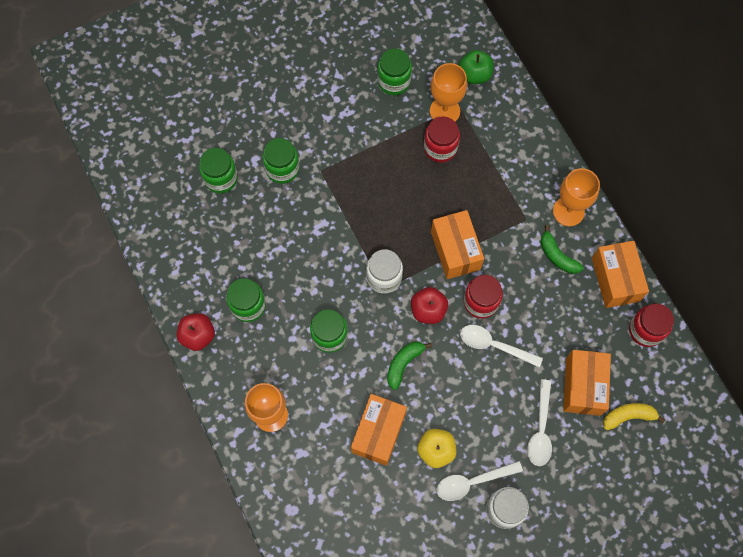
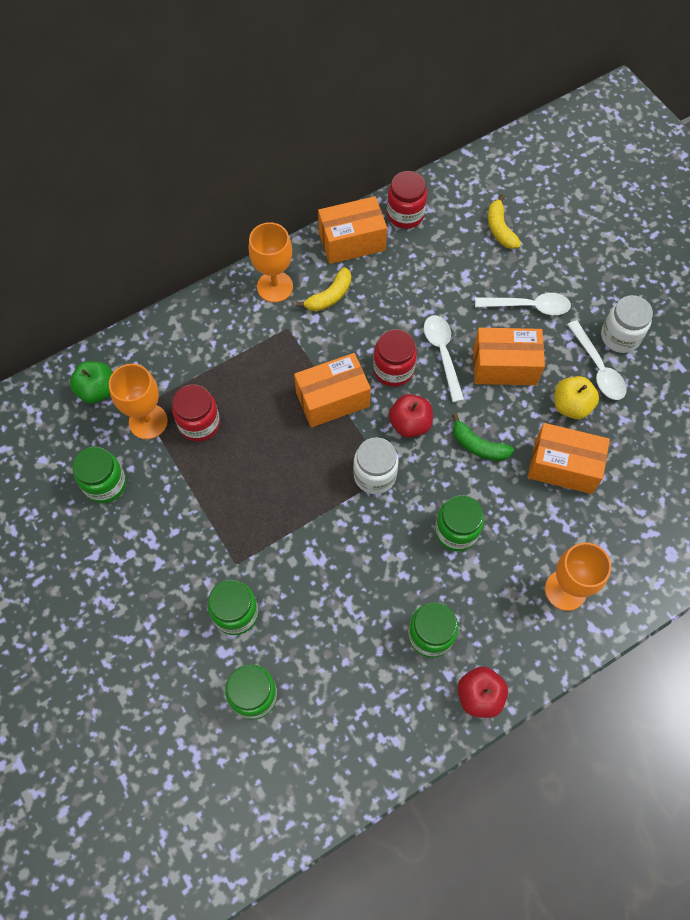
camera: 95 degrees left, 5 degrees down
(494, 345) = (442, 354): white spoon -> white spoon turned 150 degrees clockwise
(557, 256) = (330, 296): green banana -> yellow banana
(583, 386) = (475, 269): orange box -> orange box (504, 366)

